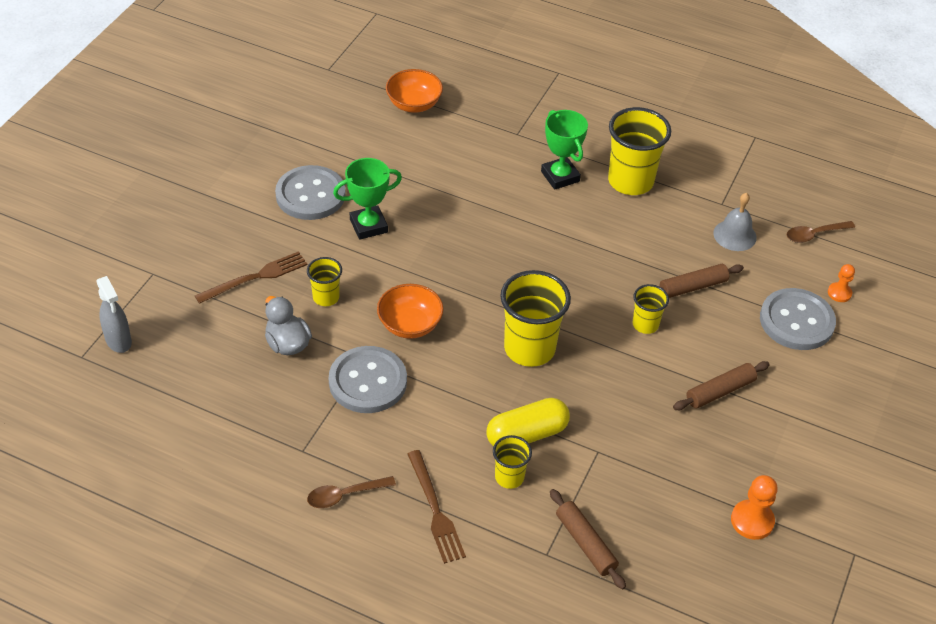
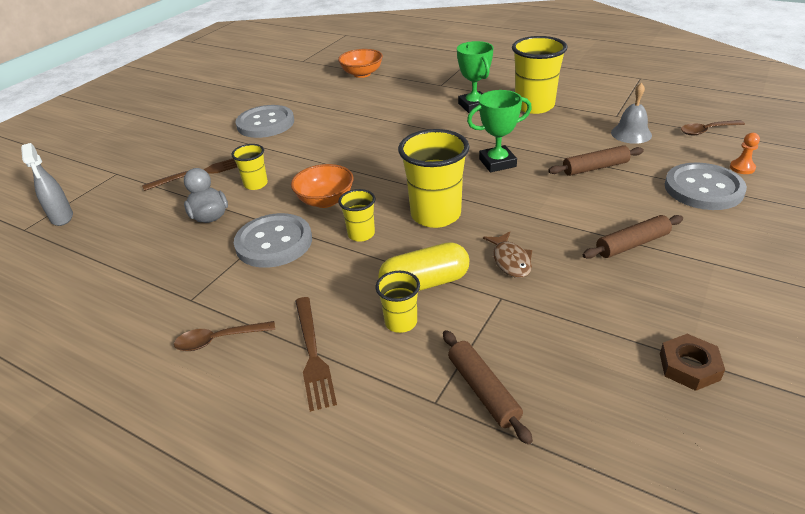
camera: 10 degrees right, 10 degrees down
(368, 226) = (307, 139): green trophy -> green trophy (497, 163)
(606, 409) = (510, 261): none -> brown fish
(645, 324) = (550, 195): yellow cup -> yellow cup (361, 234)
(752, 521) = (689, 366): orange pawn -> brown nut

